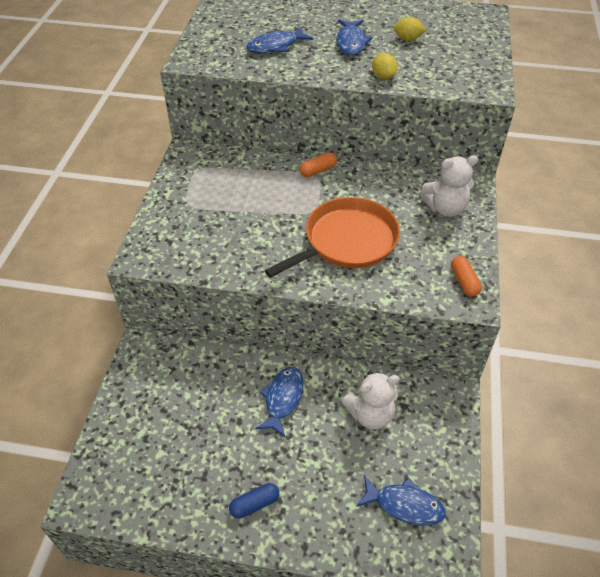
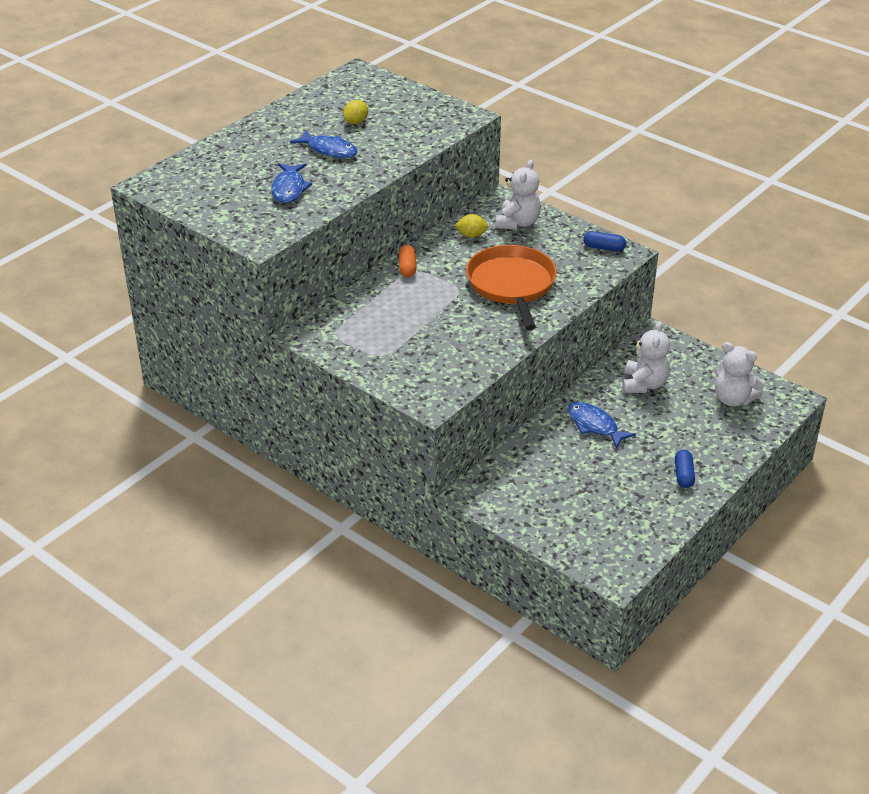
camera: 60 degrees left, 10 degrees down
(383, 76) = (399, 154): yellow lemon -> yellow lemon (471, 235)
(404, 505) = (733, 399): blue fish -> white teddy bear
(464, 281) = (604, 248): orange capsule -> blue capsule

